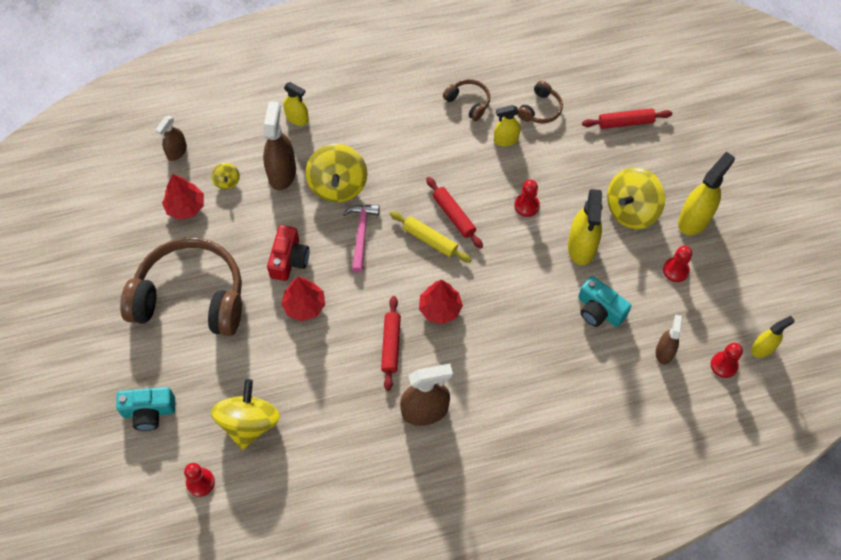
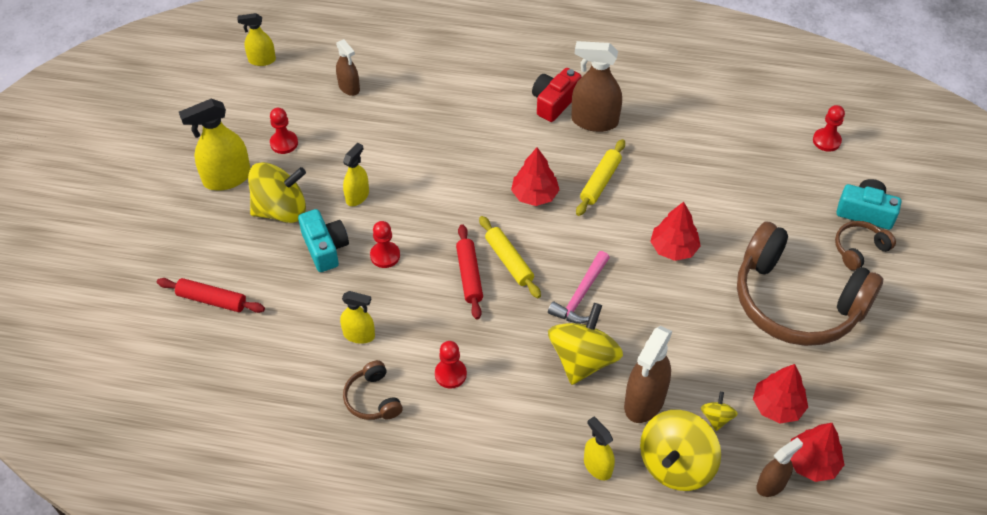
camera: 155 degrees left, 10 degrees down
(152, 177) = (812, 462): none -> red tree
(249, 423) = (766, 169): yellow spinning top -> yellow spinning top (676, 464)
(289, 259) = (673, 299): red camera -> red camera (554, 102)
(391, 345) = (600, 182): red rolling pin -> yellow rolling pin
(540, 109) = (294, 354): brown headphones -> brown headphones (859, 249)
(581, 246) = (357, 196): yellow spray bottle -> yellow spray bottle, size x0.60
(599, 310) = (381, 138): turquoise camera -> turquoise camera (325, 248)
(664, 352) = (349, 87): brown spray bottle -> brown spray bottle turned 75 degrees counterclockwise
(724, 365) = (306, 61): red pawn -> red pawn (450, 374)

